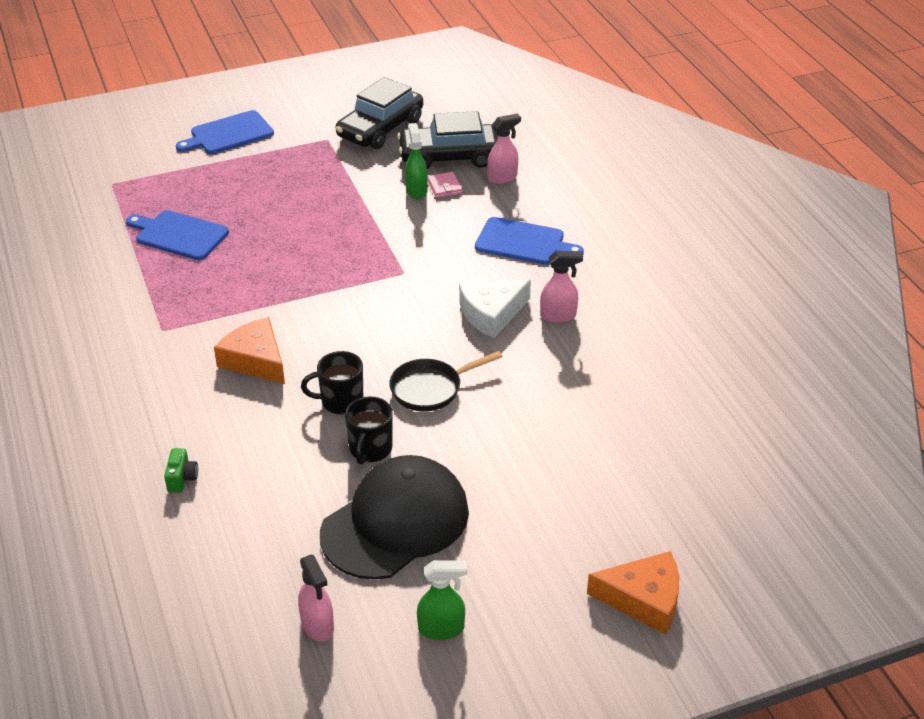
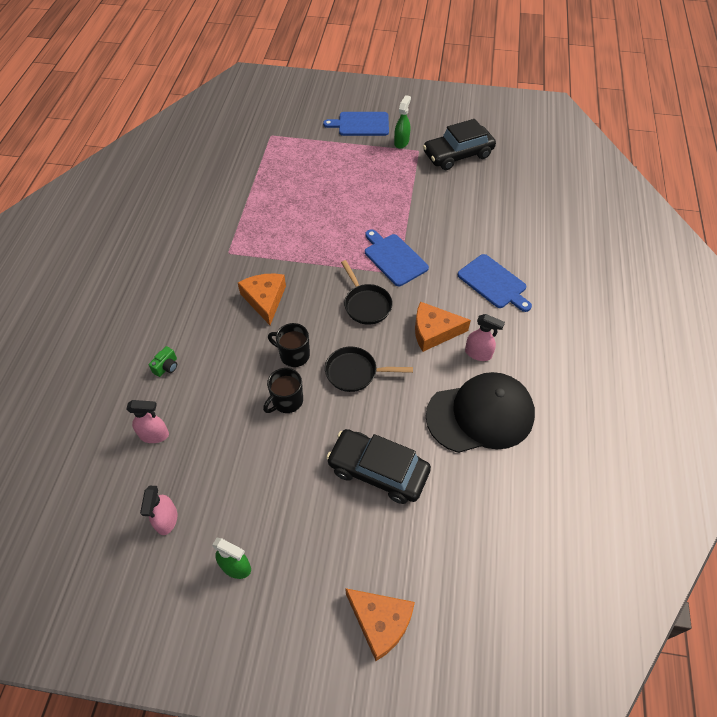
camera: 30 degrees right, 15 degrees up
(179, 235) = (283, 187): blue cutting board -> blue cutting board (394, 258)
(389, 318) = (366, 304): none -> black pan
(395, 522) = (264, 466): black cap -> black cap (480, 415)
(416, 190) = (449, 212): green spray bottle -> green spray bottle (401, 142)
(444, 187) = (469, 217): pink wallet -> none
(449, 157) = (488, 194): black car -> black car (378, 471)
(491, 314) = (434, 331): white cheese -> orange cheese
(502, 177) = (514, 224): pink spray bottle -> pink spray bottle (154, 435)

